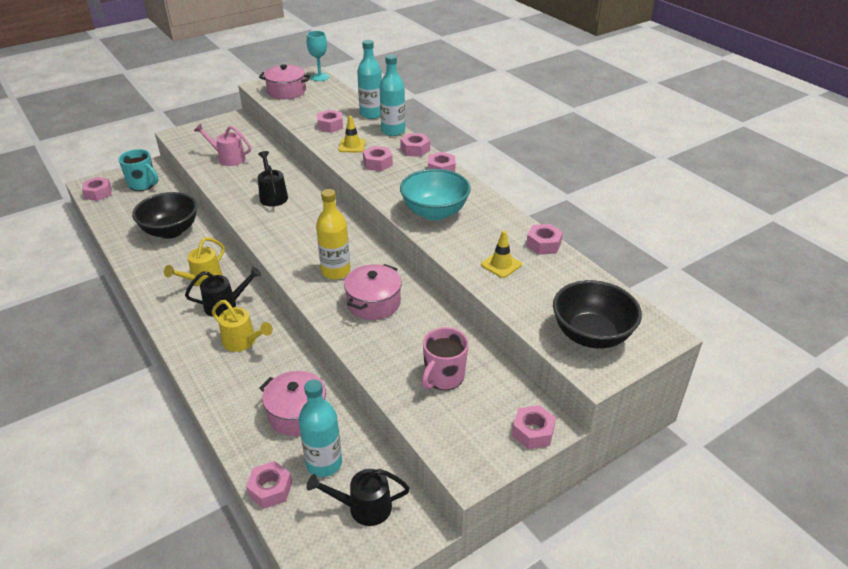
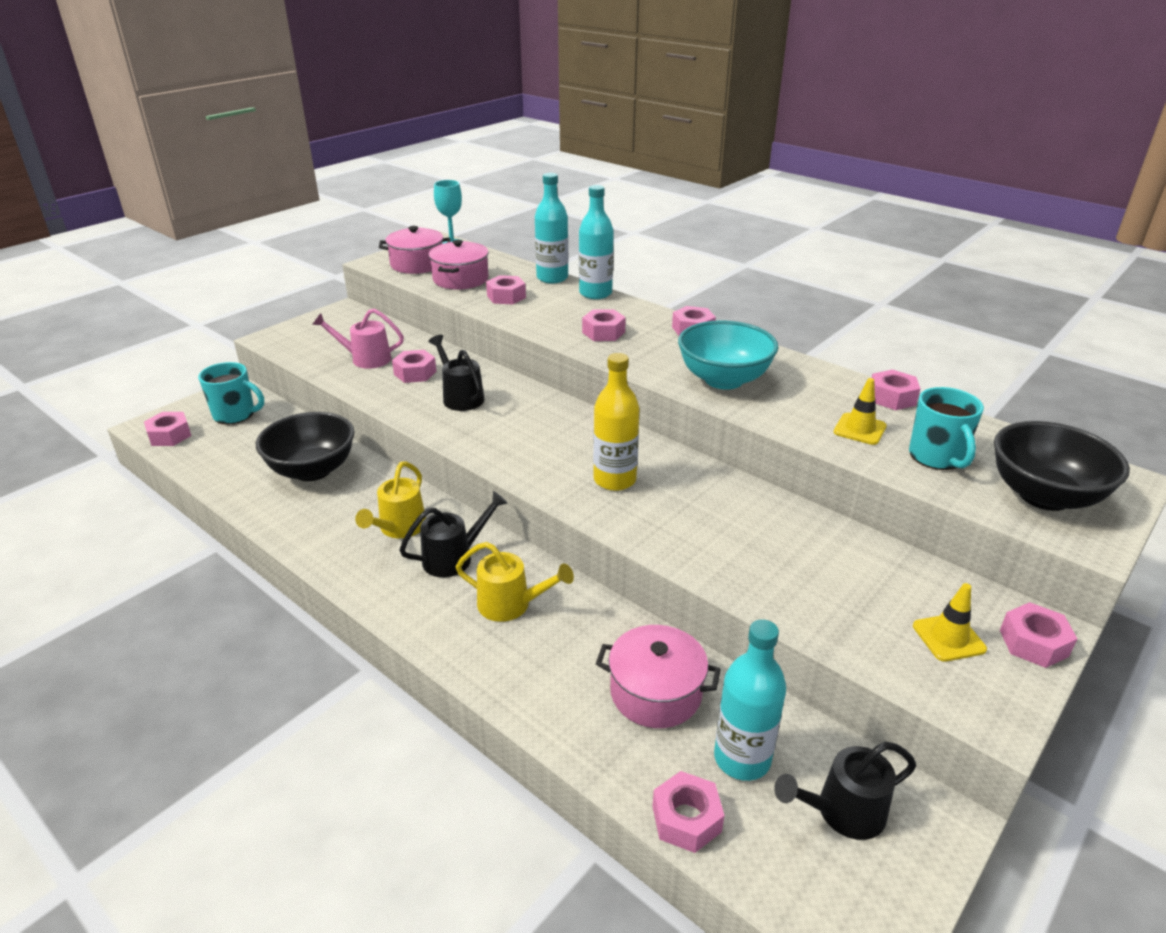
camera: 15 degrees left, 5 degrees down
(352, 146) = (553, 316): yellow traffic cone -> yellow traffic cone (948, 637)
(374, 303) = (696, 512): pink pot -> pink pot (460, 279)
(415, 149) = (640, 311): pink nut -> pink nut (415, 373)
(443, 377) = (861, 593): pink mug -> none
(539, 294) = (937, 457): none -> turquoise mug

